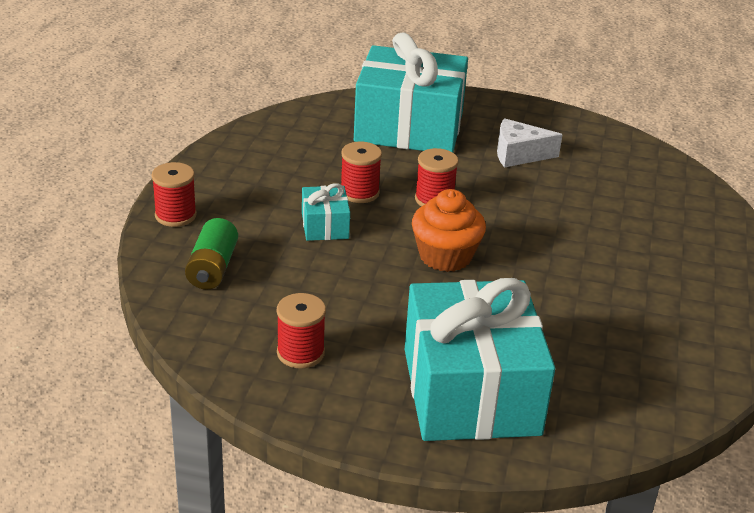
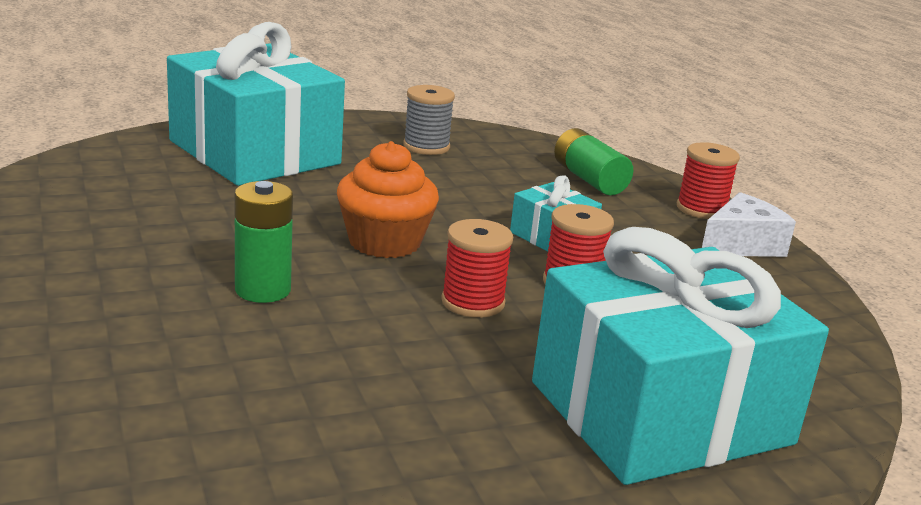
camera: 145 degrees right, 10 degrees down
(300, 353) = (426, 147): red spool -> grey spool
(519, 154) = (427, 423): white cheese -> white cheese (741, 245)
(551, 243) = (263, 290): none -> green battery

